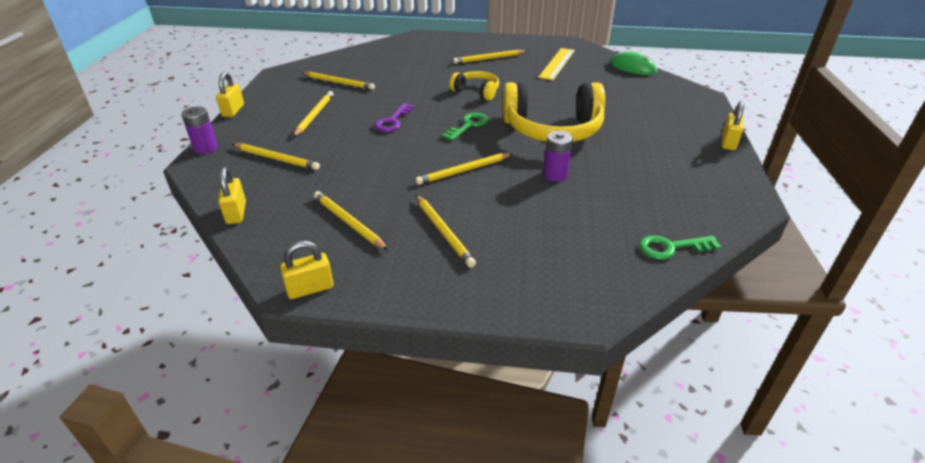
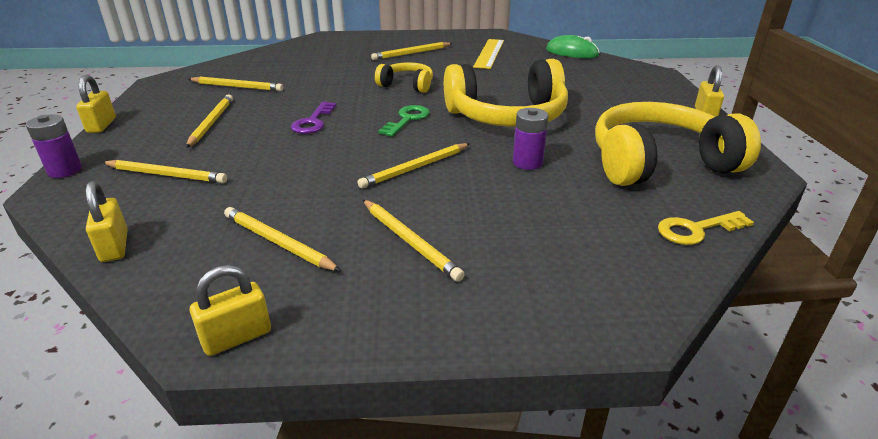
camera: 10 degrees left, 5 degrees down
(666, 185) = (659, 163): none -> yellow headphones
(672, 247) = (697, 230): green key -> yellow key

